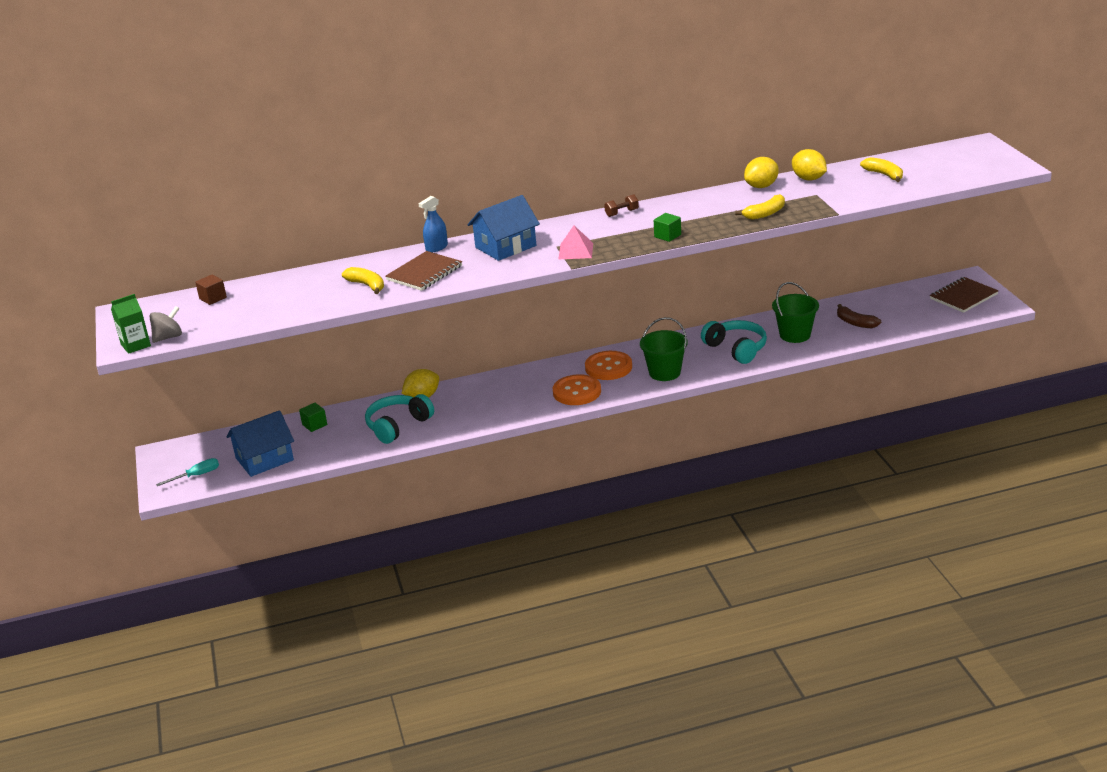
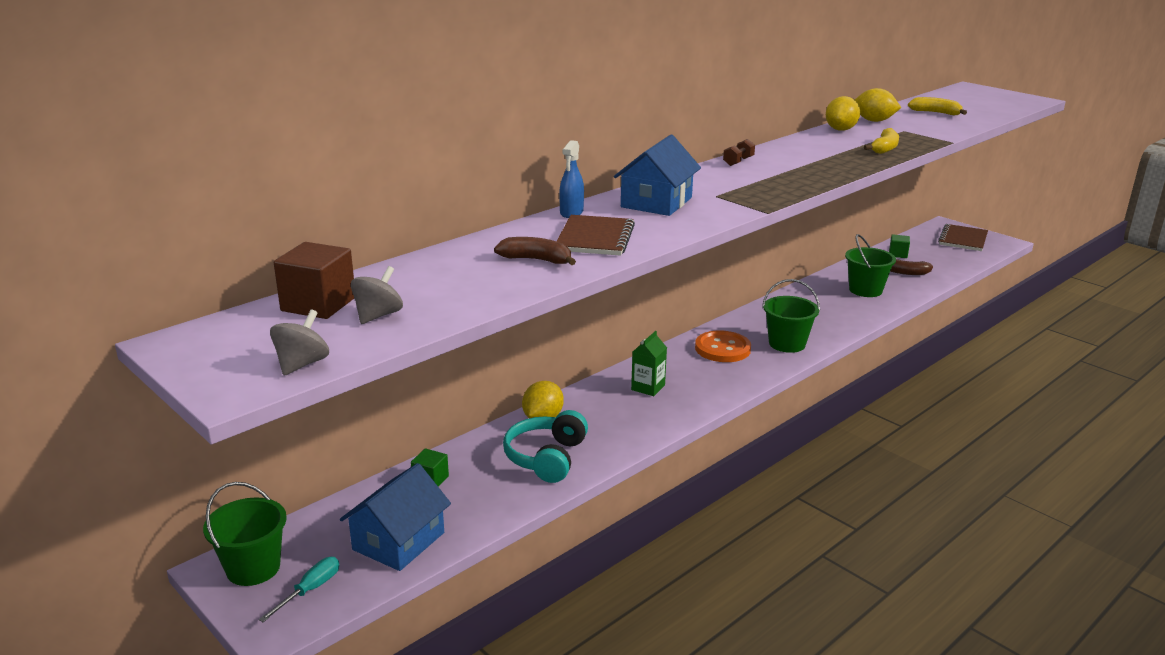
camera: 30 degrees left, 5 degrees down
(135, 345) = (254, 384): green carton -> green carton (648, 387)
(177, 456) = (253, 568): none -> green bucket
(213, 298) = (318, 304): brown cube -> brown cube, size x1.71
(235, 312) = (378, 315): none -> grey spinning top
(367, 285) = (536, 260): yellow banana -> brown banana
(575, 251) = (745, 197): pink pyramid -> none
(577, 392) = (718, 379): orange button -> none
(667, 236) = (821, 174): green cube -> green cube (898, 254)
(736, 349) = (828, 310): turquoise headphones -> none

